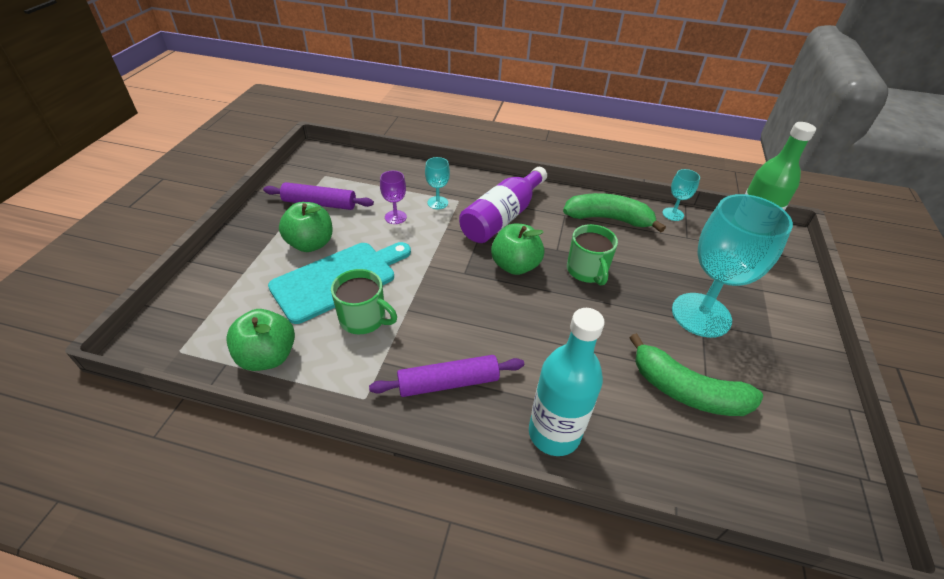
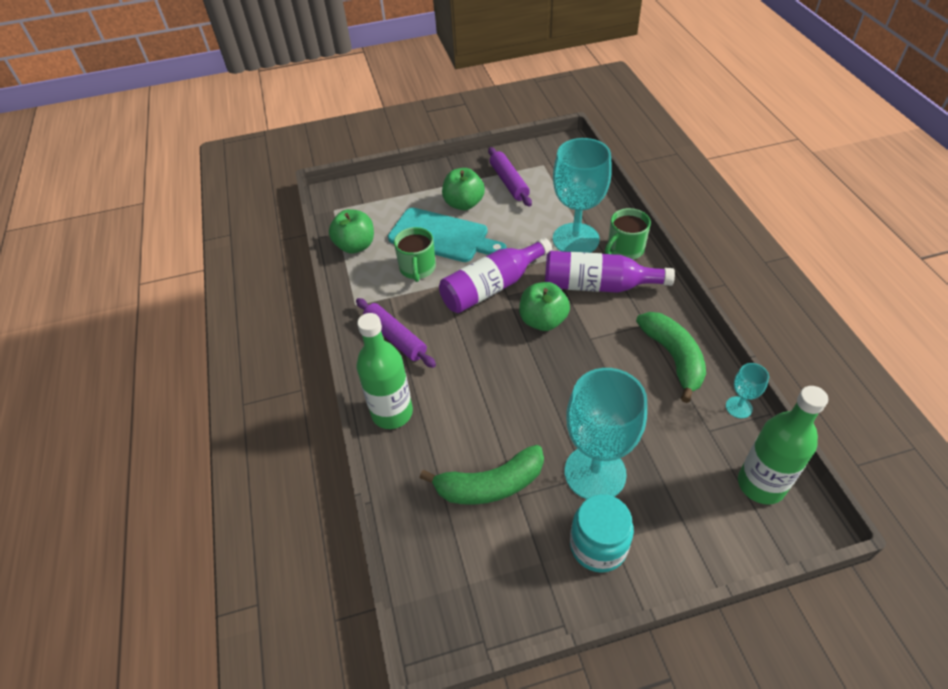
camera: 65 degrees right, 5 degrees up
(395, 217) = (533, 227): purple goblet -> none
(437, 203) = (575, 239): turquoise goblet -> turquoise goblet, size x2.24
(445, 277) = (492, 287): none -> purple bottle
(554, 433) = (392, 413): turquoise bottle -> green bottle
(587, 270) = (580, 369): green mug -> green mug (624, 249)
(686, 391) = (490, 485): green banana -> green banana turned 105 degrees counterclockwise
(775, 348) = (598, 546): none -> turquoise jar

